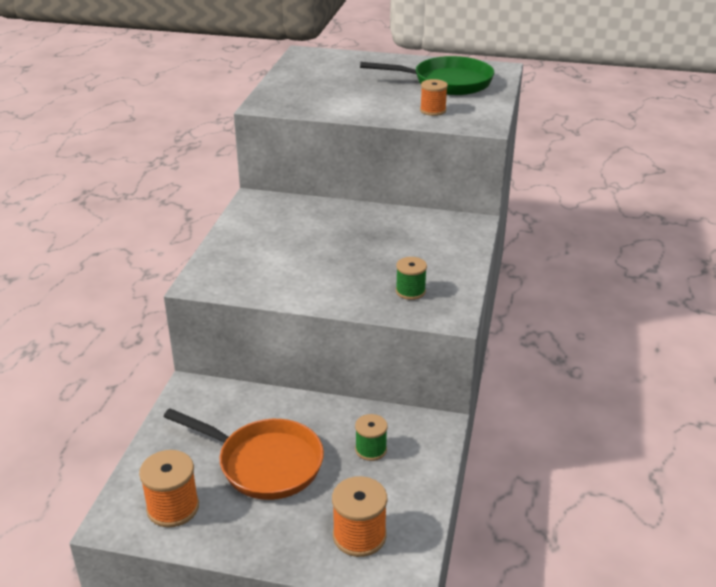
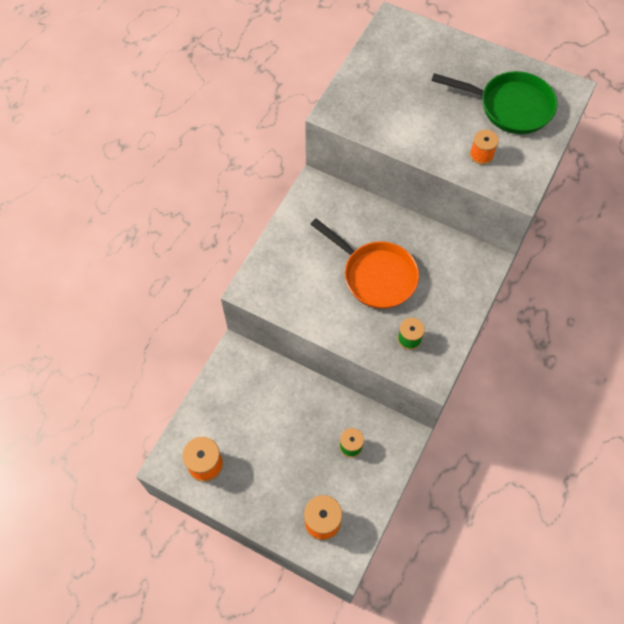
camera: 15 degrees right, 30 degrees up
(264, 463) = (273, 440): orange pan -> orange pan (375, 275)

